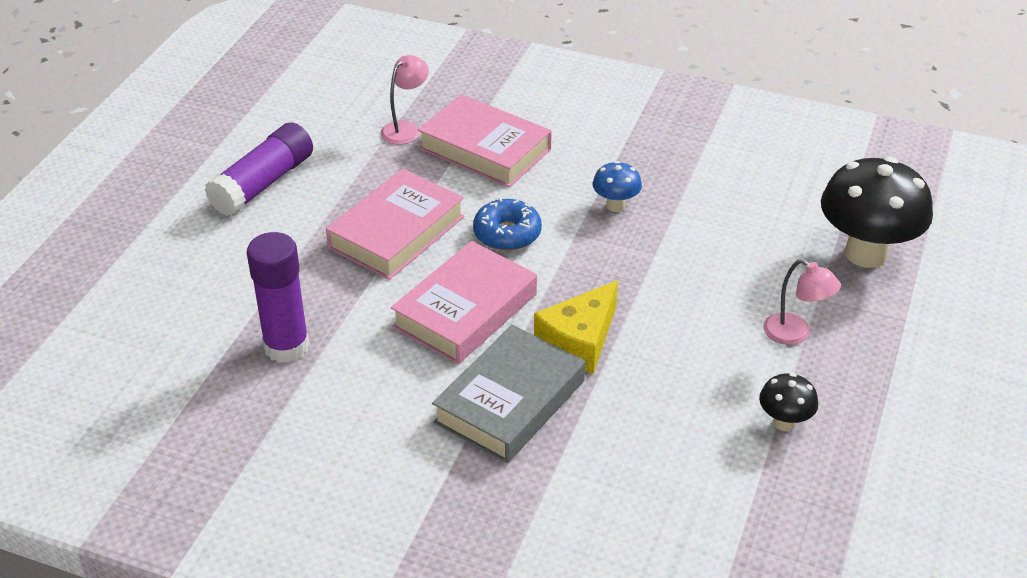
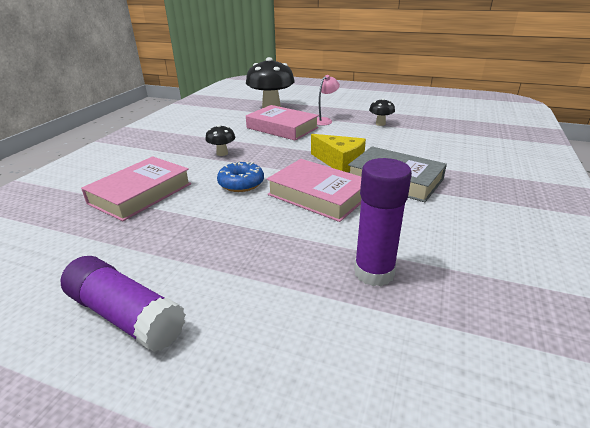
camera: 90 degrees left, 10 degrees down
(396, 232) = (229, 226): pink book -> pink book (282, 128)
(406, 129) = (89, 229): pink lamp -> none
(615, 206) = (222, 153): blue mushroom -> black mushroom

